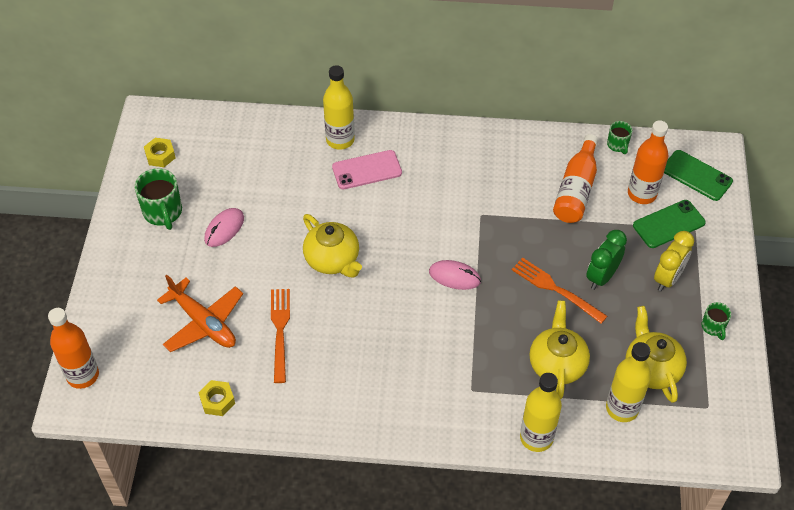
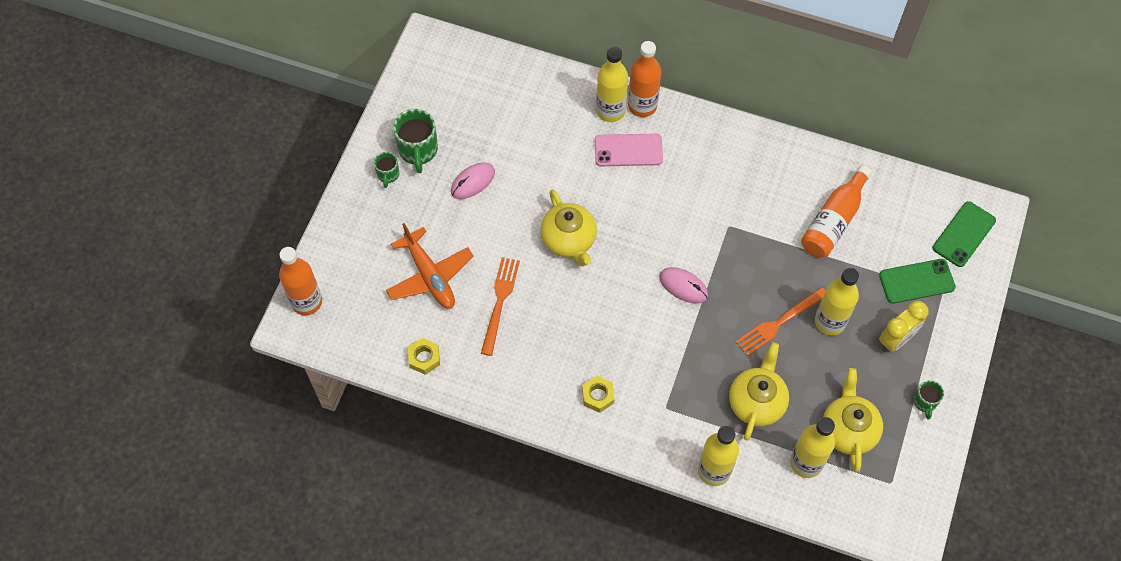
camera: 15 degrees right, 10 degrees up
(160, 156) = (429, 88): yellow nut -> yellow nut (598, 396)
(555, 289) = (779, 323): orange fork -> orange fork turned 90 degrees counterclockwise
(601, 277) = (829, 322): green clock -> yellow bottle
(618, 145) = (892, 181): green mug -> green mug (388, 175)
(642, 194) = (900, 241): orange bottle -> orange bottle (642, 106)
(696, 175) = (964, 234): green phone -> green phone turned 75 degrees clockwise

